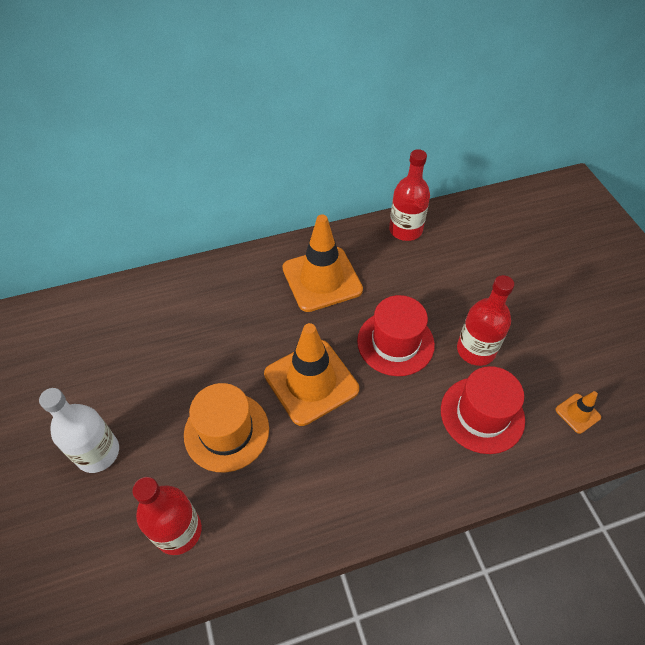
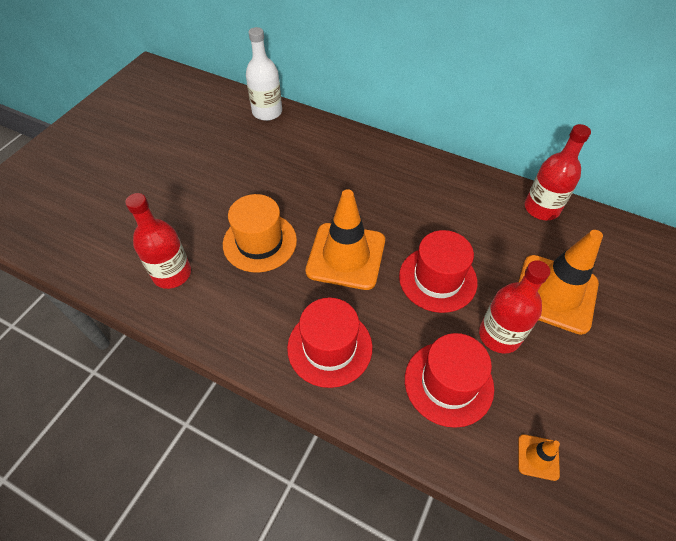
camera: 45 degrees right, 0 degrees up
(98, 452) = (181, 196): white bottle -> white bottle (267, 112)
(322, 279) = (431, 197): orange traffic cone -> orange traffic cone (555, 293)
(380, 466) = (329, 347): none -> red hat

